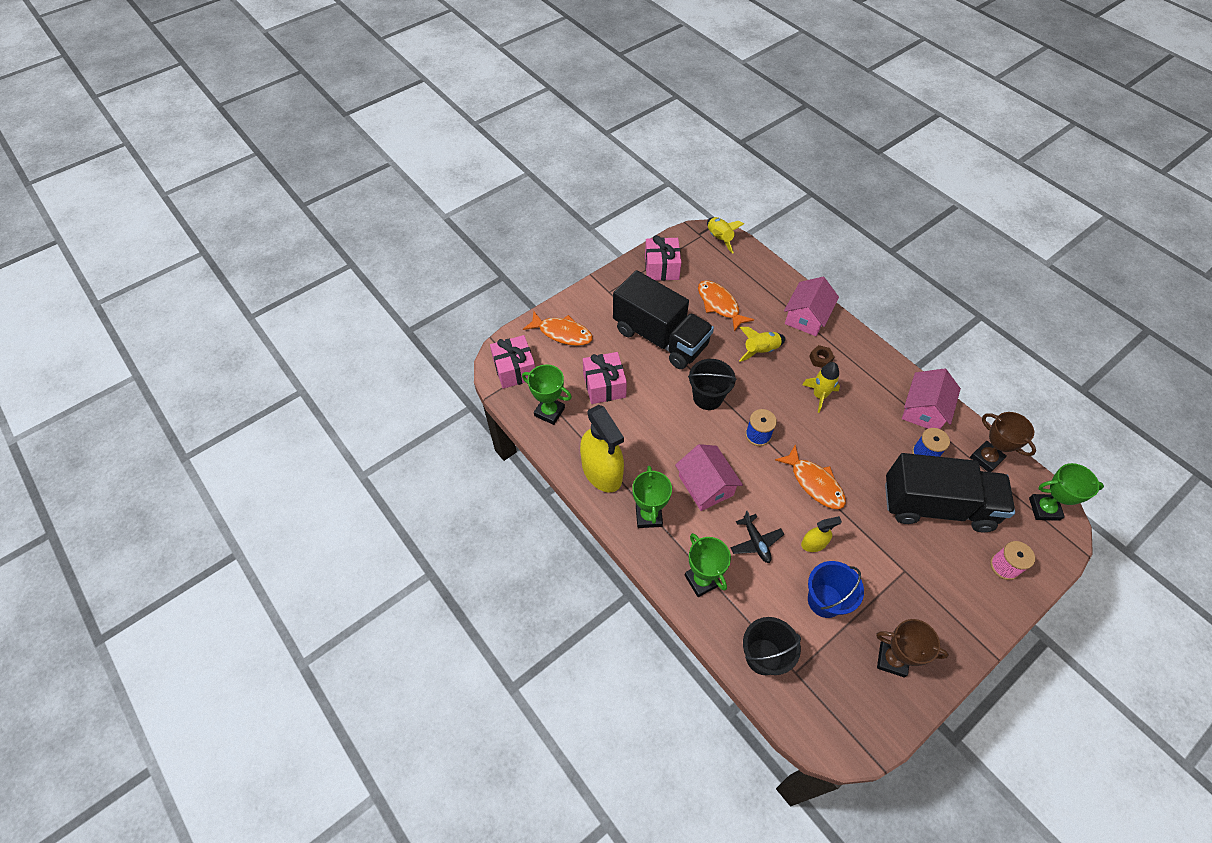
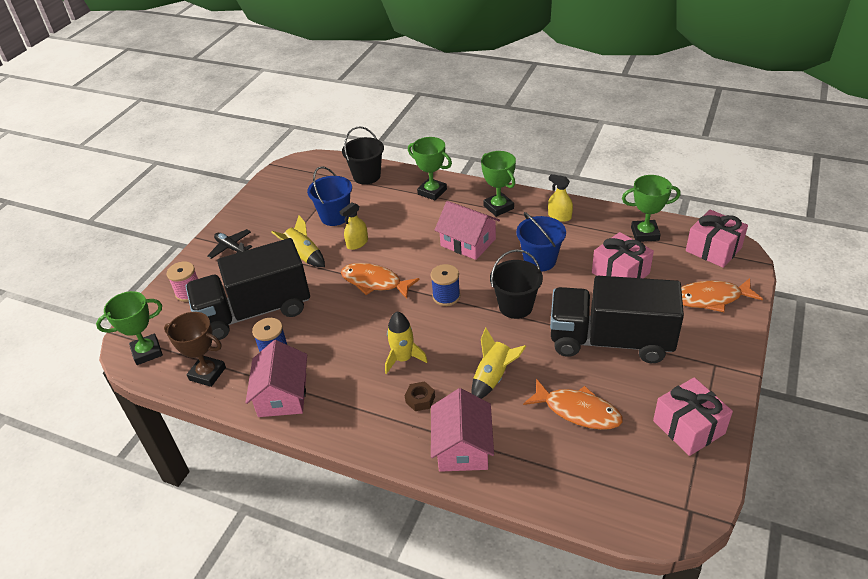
camera: 155 degrees right, 15 degrees down
(602, 471) = (559, 216): yellow spray bottle -> yellow spray bottle, size x0.48
(657, 431) = (539, 260): none -> blue bucket
(719, 239) = (656, 516): yellow rocket -> yellow rocket (303, 256)
(755, 542) = (404, 226): black plane -> black plane (231, 248)
(892, 659) = (275, 207): brown trophy -> none

